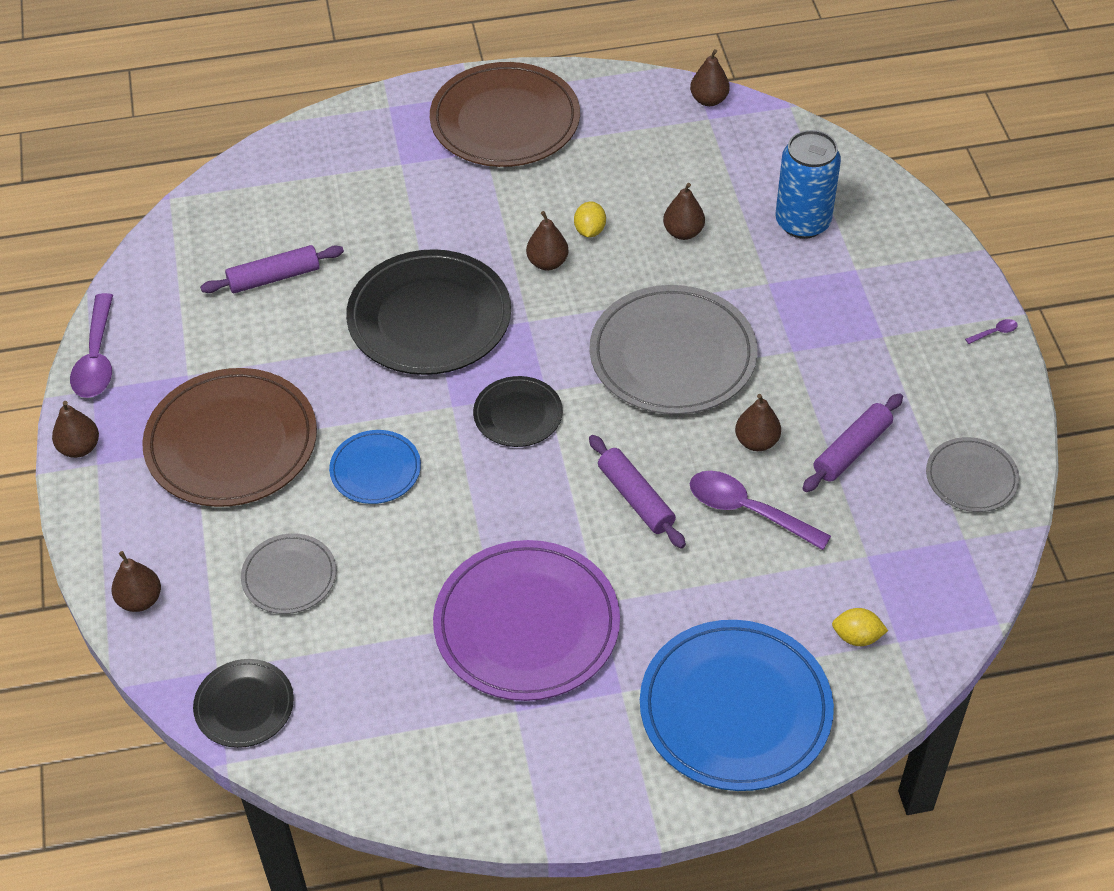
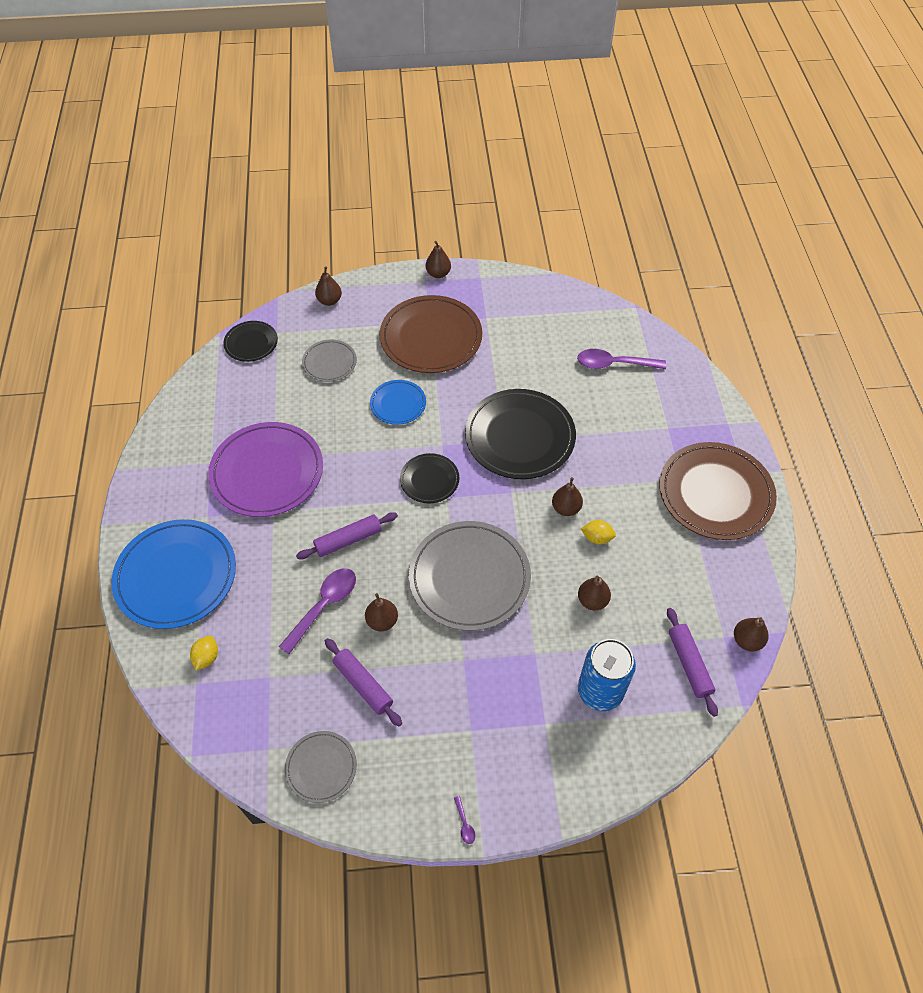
camera: 95 degrees right, 5 degrees up
(96, 358) = (504, 278): purple spoon -> purple spoon (614, 364)
(274, 278) = (562, 358): purple rolling pin -> purple rolling pin (689, 664)

